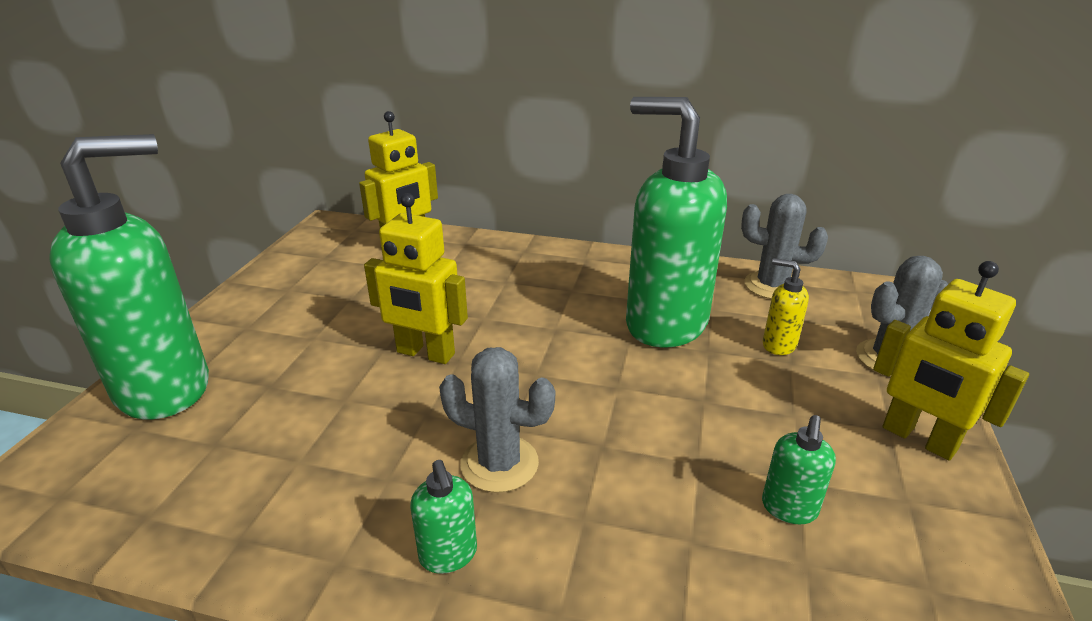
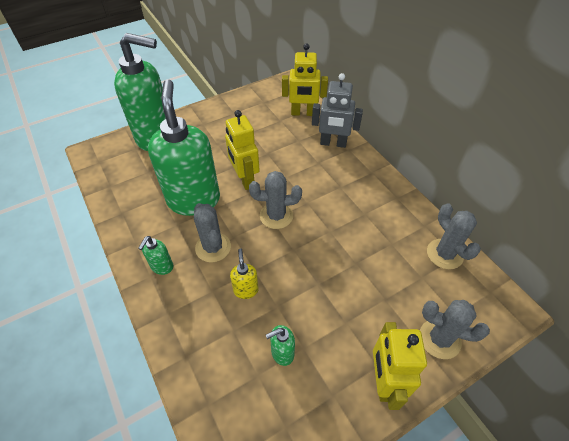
camera: 45 degrees right, 20 degrees up
(495, 254) = (333, 143): none -> grey robot
(536, 366) = (276, 216): none -> grey cactus
(664, 324) = (356, 235): green soap dispenser -> green soap dispenser (194, 200)
(778, 345) = (393, 286): yellow soap dispenser -> yellow soap dispenser (246, 290)

